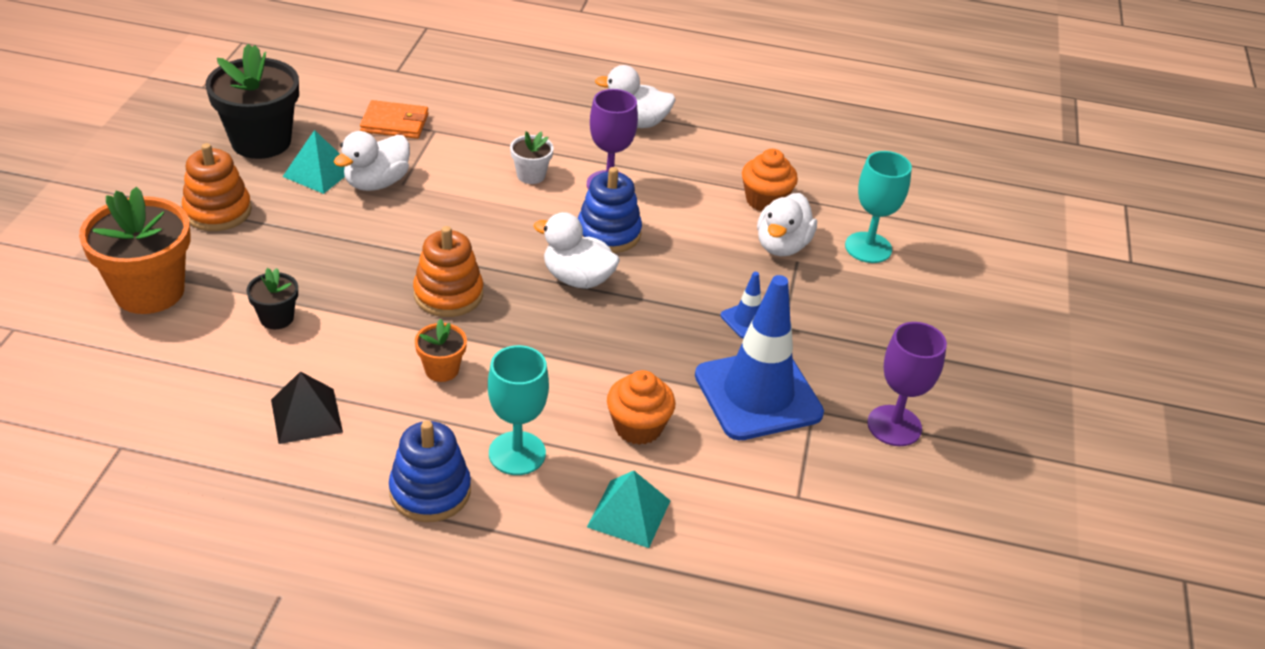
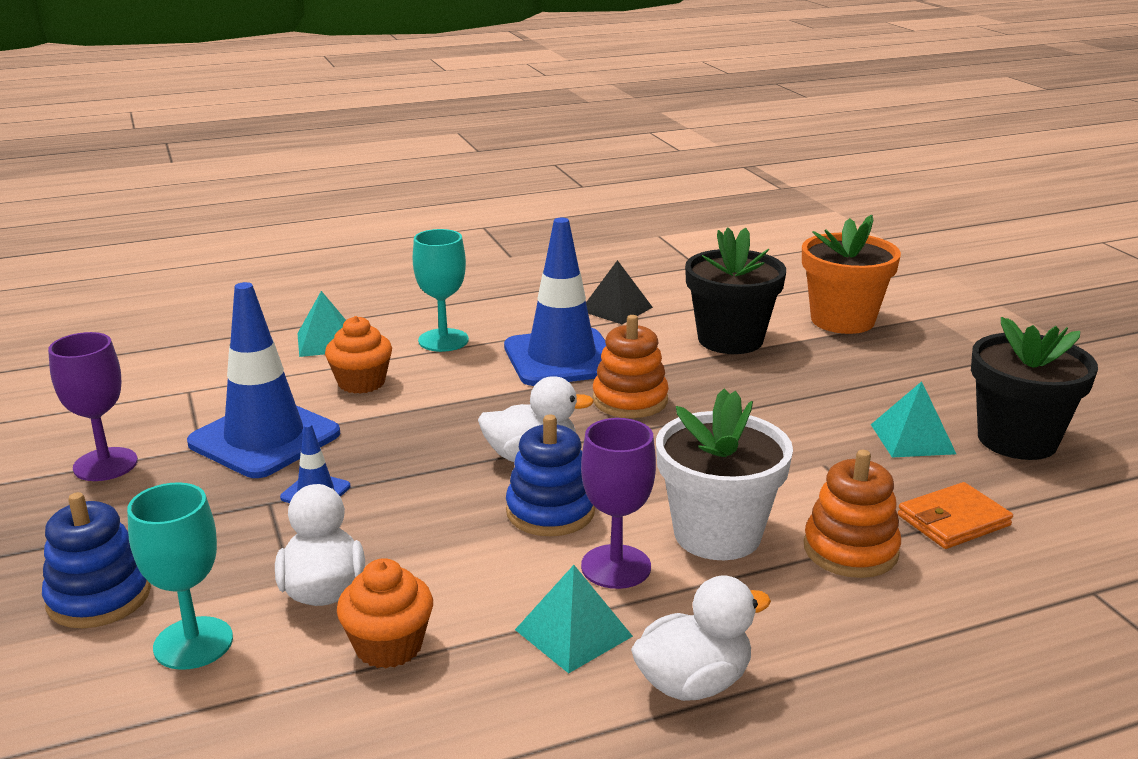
camera: 150 degrees right, 15 degrees down
(218, 211) = (915, 377): orange stacking toy -> orange stacking toy (850, 550)
(276, 318) = (730, 340): black flower pot -> black flower pot, size x2.07
(377, 183) = (847, 453): white duck -> none
(430, 491) = (481, 308): blue stacking toy -> blue stacking toy (99, 597)
(441, 370) = (561, 358): orange flower pot -> blue traffic cone
(531, 175) = (717, 534): white flower pot -> white flower pot, size x2.07
(667, 165) = (573, 633): none -> turquoise pyramid

